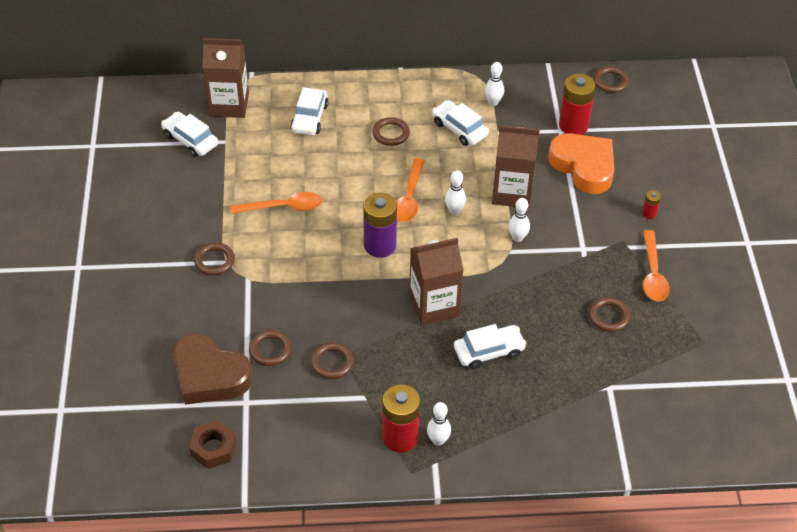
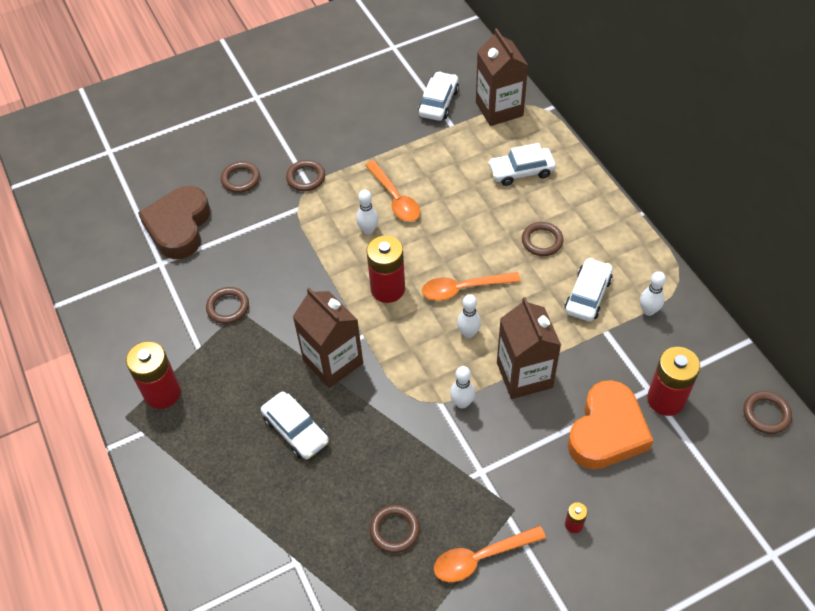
camera: 70 degrees right, 5 degrees up
(213, 448) = (104, 261): brown nut -> none
(270, 350) = (223, 257): brown ring -> brown ring (241, 179)
(380, 245) = (387, 289): purple battery -> red battery
(438, 440) = (169, 425): white bowling pin -> white bowling pin (368, 230)

